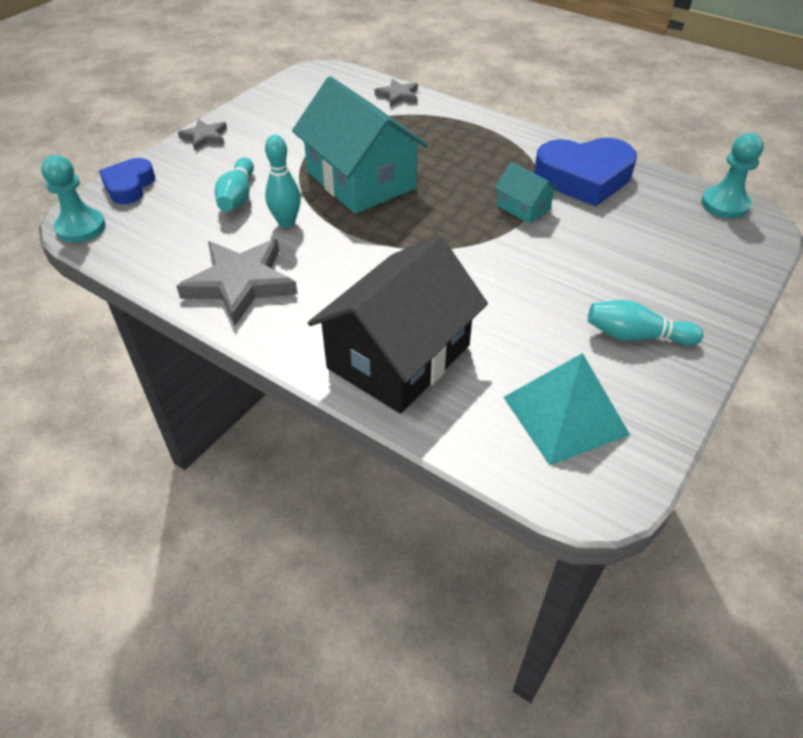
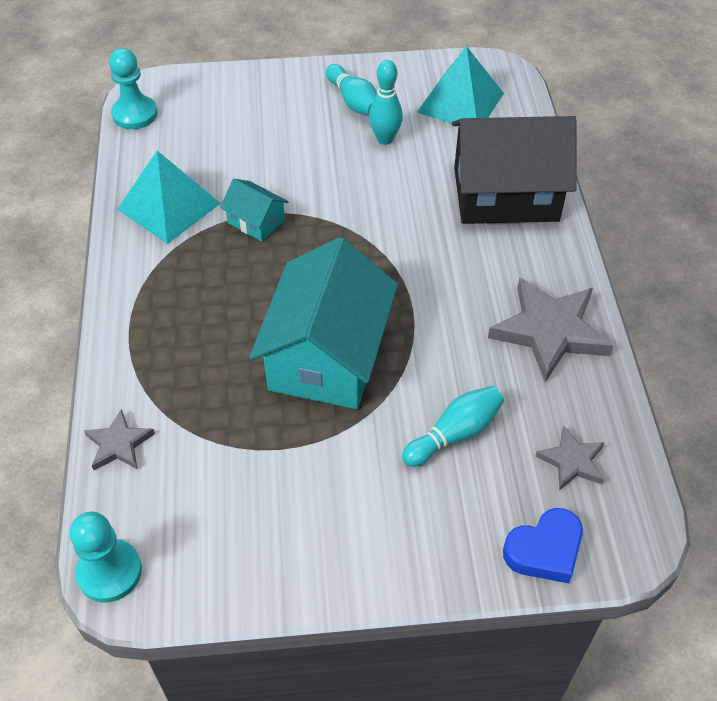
camera: 130 degrees left, 5 degrees up
(81, 227) = (638, 522): turquoise pawn -> turquoise pawn (109, 572)
(205, 137) = (391, 569): grey star -> grey star (572, 461)
(286, 222) = (447, 363): turquoise bowling pin -> turquoise bowling pin (385, 139)
(523, 207) = (256, 221): turquoise house -> turquoise house turned 60 degrees counterclockwise
(584, 178) = (169, 206): blue heart -> turquoise pyramid

